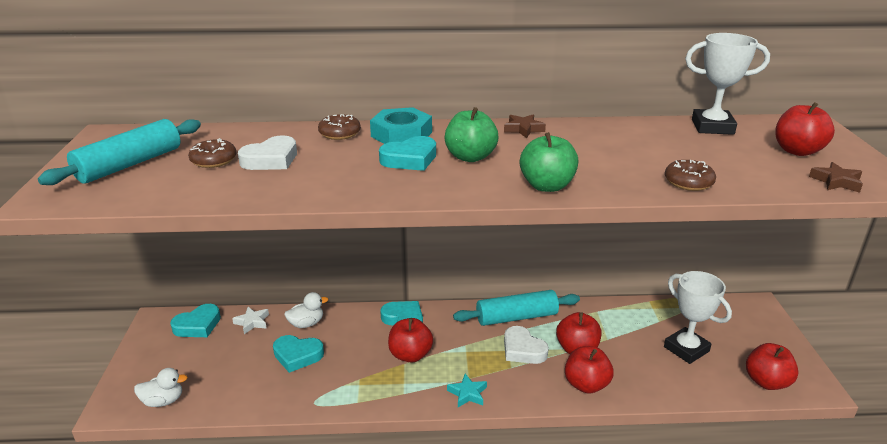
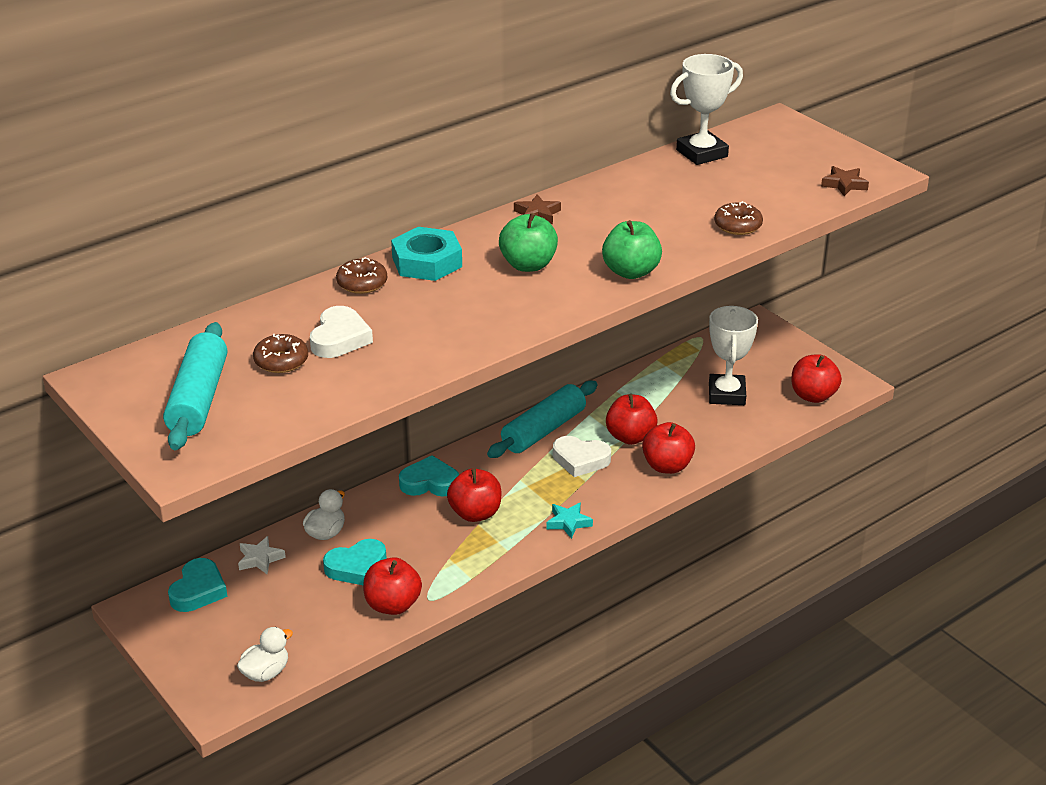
camera: 35 degrees left, 5 degrees up
(410, 159) = (476, 288): turquoise heart -> none
(686, 349) = (727, 394): white trophy -> white trophy turned 75 degrees clockwise
(797, 151) = (792, 160): red apple -> red apple (392, 605)

